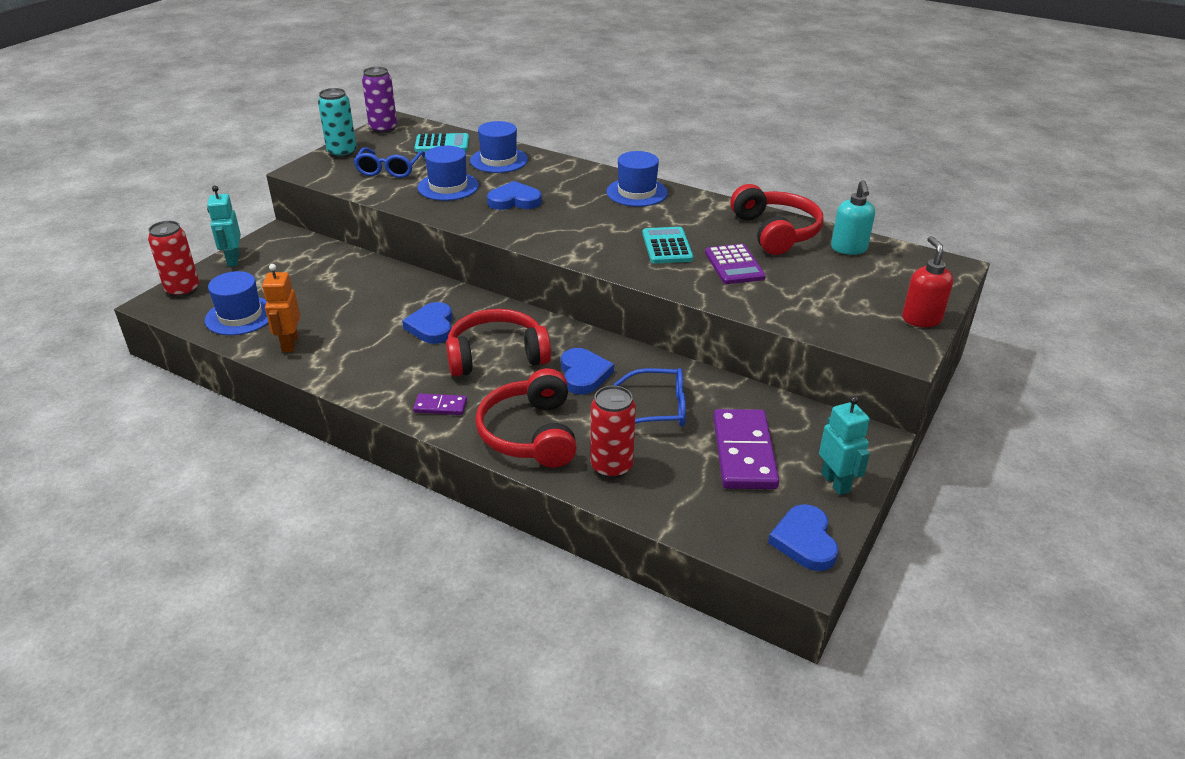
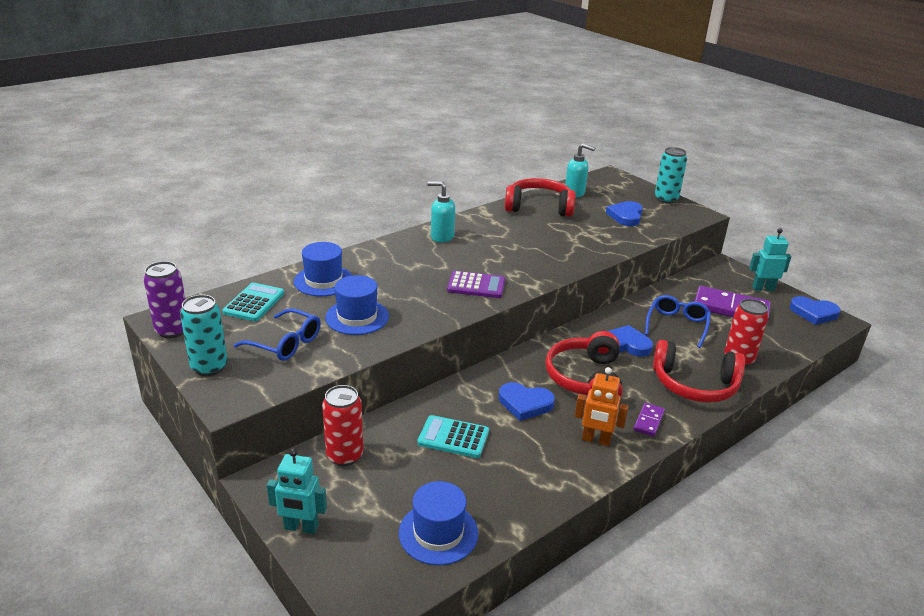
camera: 70 degrees left, 5 degrees down
(183, 290) = (346, 581): red can -> red can (345, 455)
(289, 344) = (514, 500): orange robot -> orange robot (596, 440)
(514, 200) = (414, 290): blue heart -> blue heart (626, 216)
(637, 192) = (442, 237): blue hat -> turquoise soap dispenser
(667, 246) = (537, 247): turquoise calculator -> turquoise calculator (453, 437)
(734, 265) = (577, 232): purple calculator -> purple calculator (476, 285)
(921, 319) = (666, 199): red soap dispenser -> turquoise can

